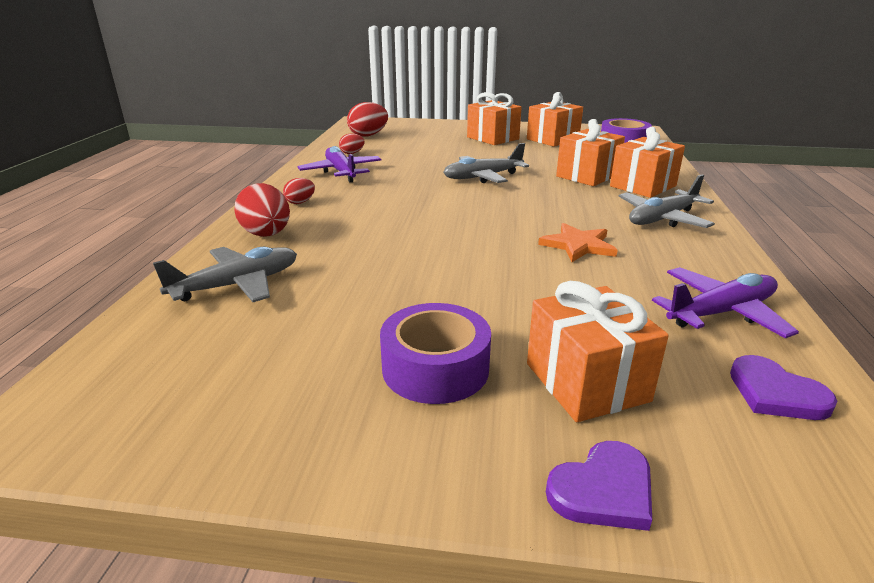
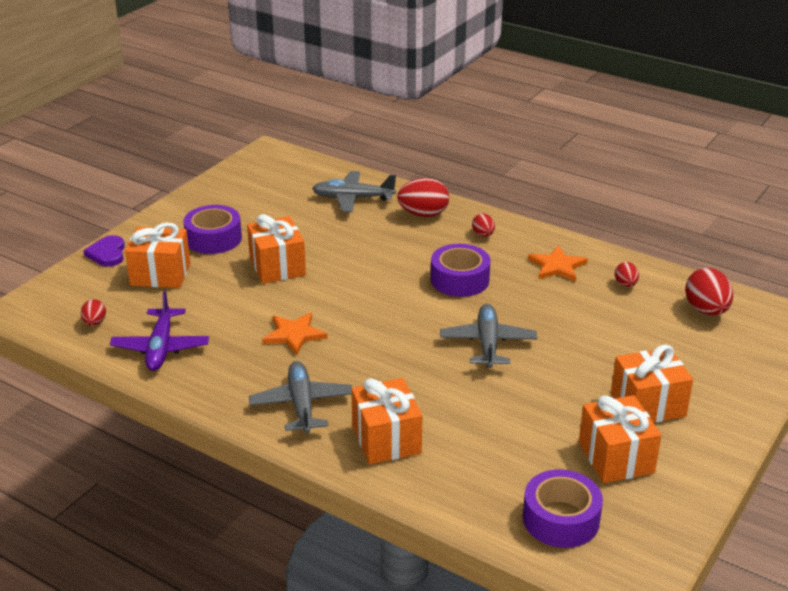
camera: 115 degrees right, 5 degrees up
(237, 285) = (352, 198): grey plane -> grey plane turned 105 degrees clockwise
(341, 172) = (557, 266): purple plane -> orange star
(396, 198) = (460, 280): none -> purple tape
(587, 176) = (445, 416): orange gift -> orange gift (277, 266)
(775, 393) = (94, 323): purple heart -> red egg

